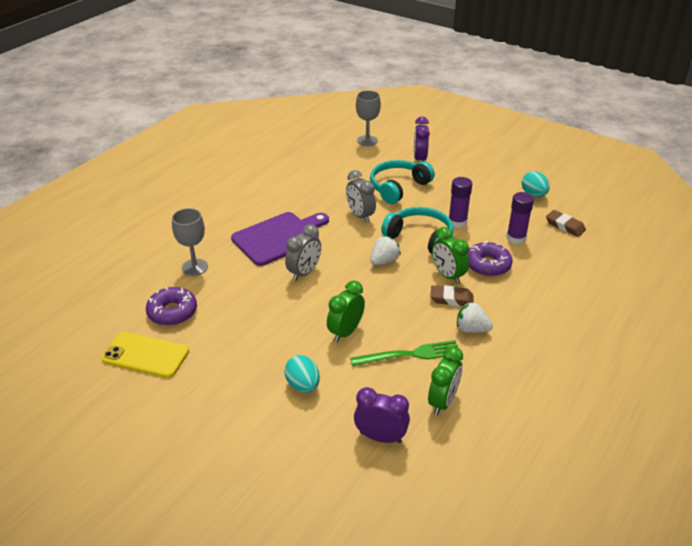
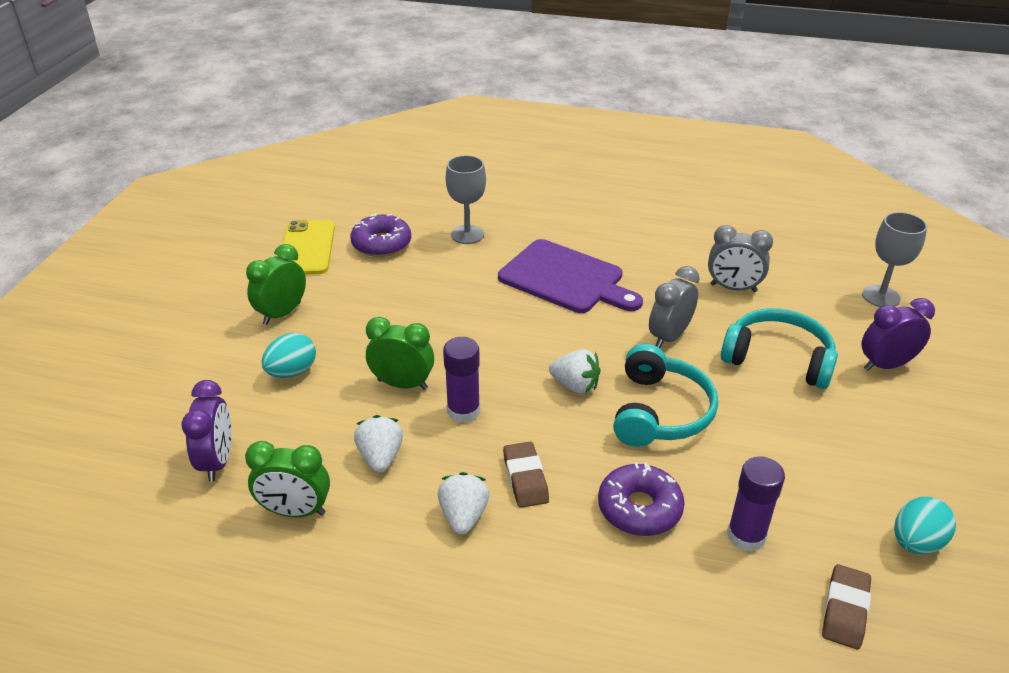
camera: 70 degrees right, 0 degrees up
(304, 273) = (505, 318): grey clock -> grey clock (733, 288)
(410, 354) = (380, 457): green fork -> white strawberry
(448, 275) = (581, 463): green clock -> green clock (282, 313)
(457, 222) = (735, 447): purple glue stick -> purple glue stick (463, 411)

